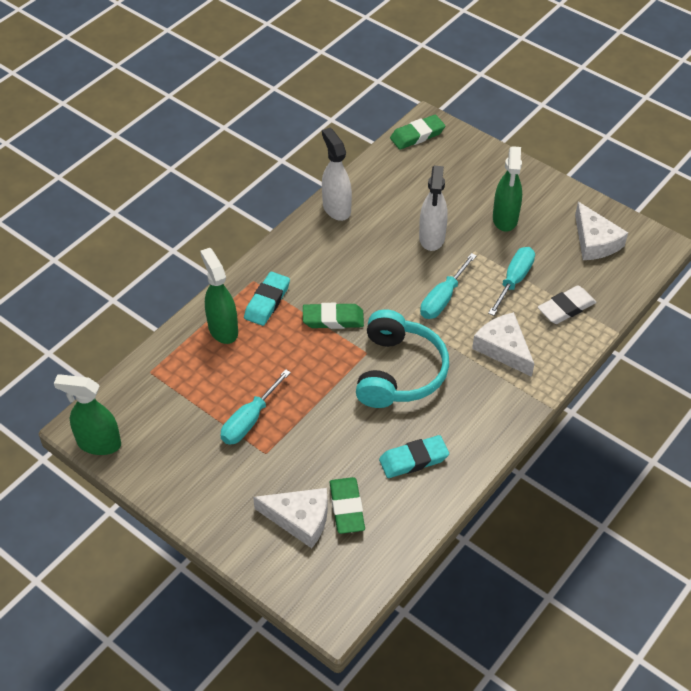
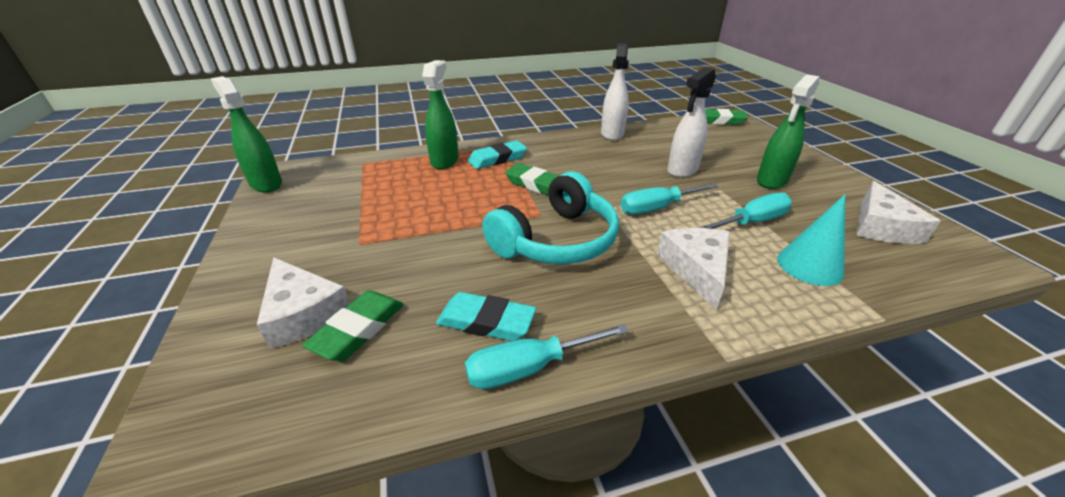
camera: 35 degrees right, 15 degrees down
(249, 420) = (382, 216): turquoise screwdriver -> turquoise screwdriver (530, 368)
(566, 308) = (809, 266): white eraser -> turquoise cone

